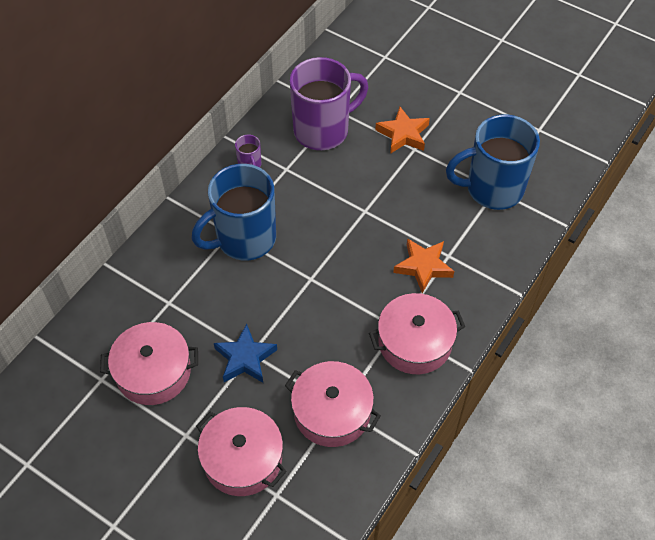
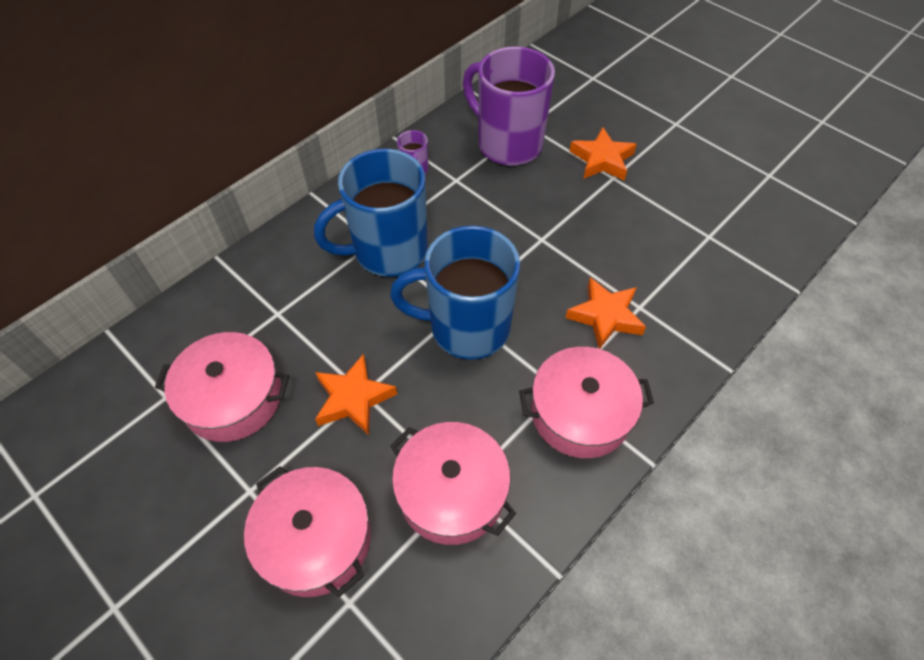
camera: 10 degrees right, 0 degrees up
(245, 358) = (353, 398): blue star -> orange star
(323, 130) = (508, 144): purple mug -> purple mug turned 120 degrees counterclockwise
(492, 189) = (705, 234): blue mug -> blue mug (466, 327)

